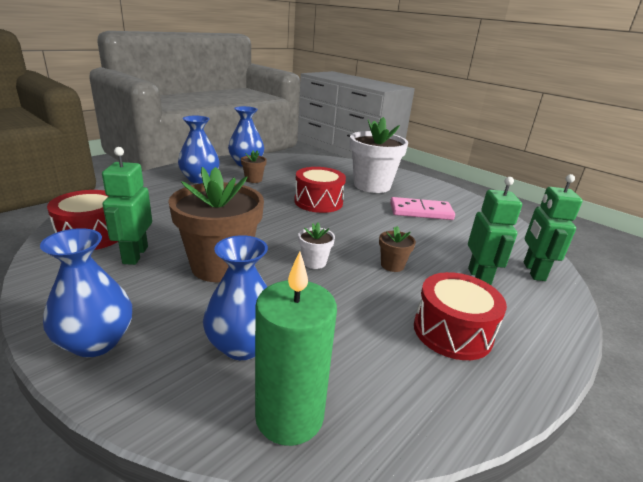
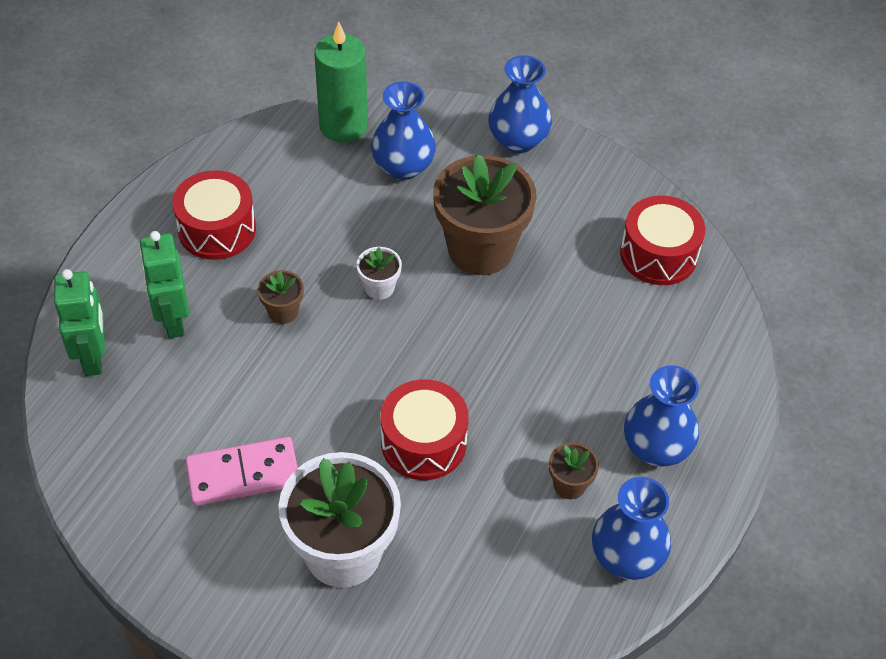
camera: 165 degrees right, 25 degrees up
(135, 255) = (581, 238): green robot -> none

